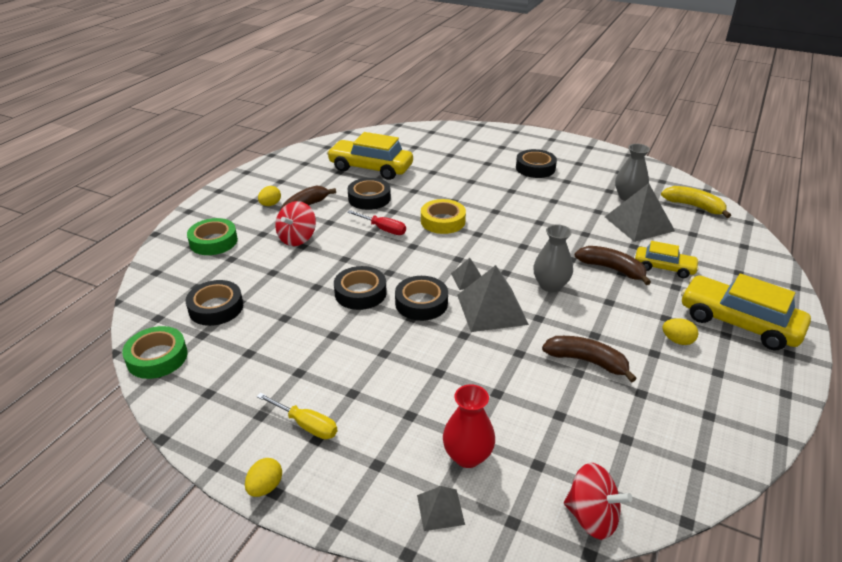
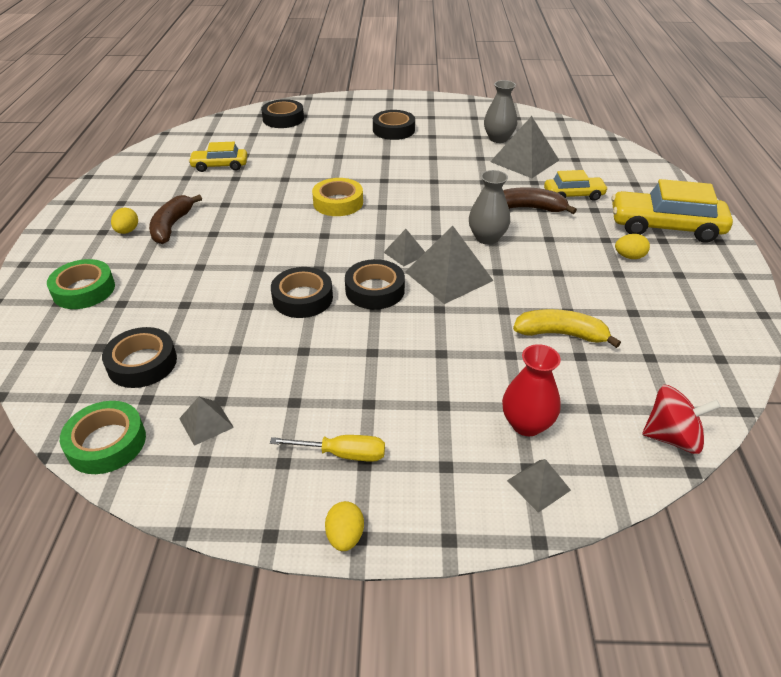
camera: 25 degrees left, 5 degrees up
(229, 366) = (206, 423): none -> grey pyramid
(297, 238) = (187, 260): red spinning top -> none
(369, 198) = (241, 198): black tape -> black tape (283, 119)
(370, 168) = (220, 166): yellow car -> yellow car, size x0.57
(383, 229) = (280, 226): red screwdriver -> none
(587, 361) = (568, 298): brown banana -> none
(694, 206) = (560, 135): yellow banana -> yellow banana (561, 334)

